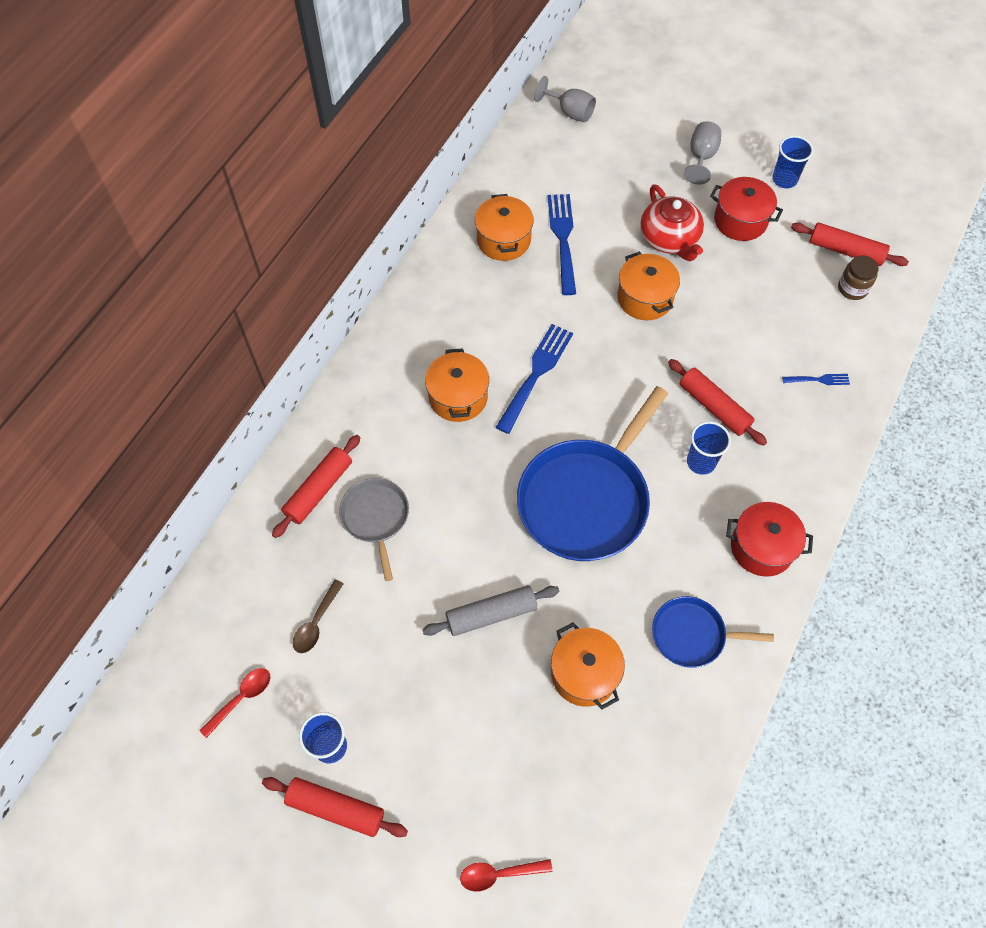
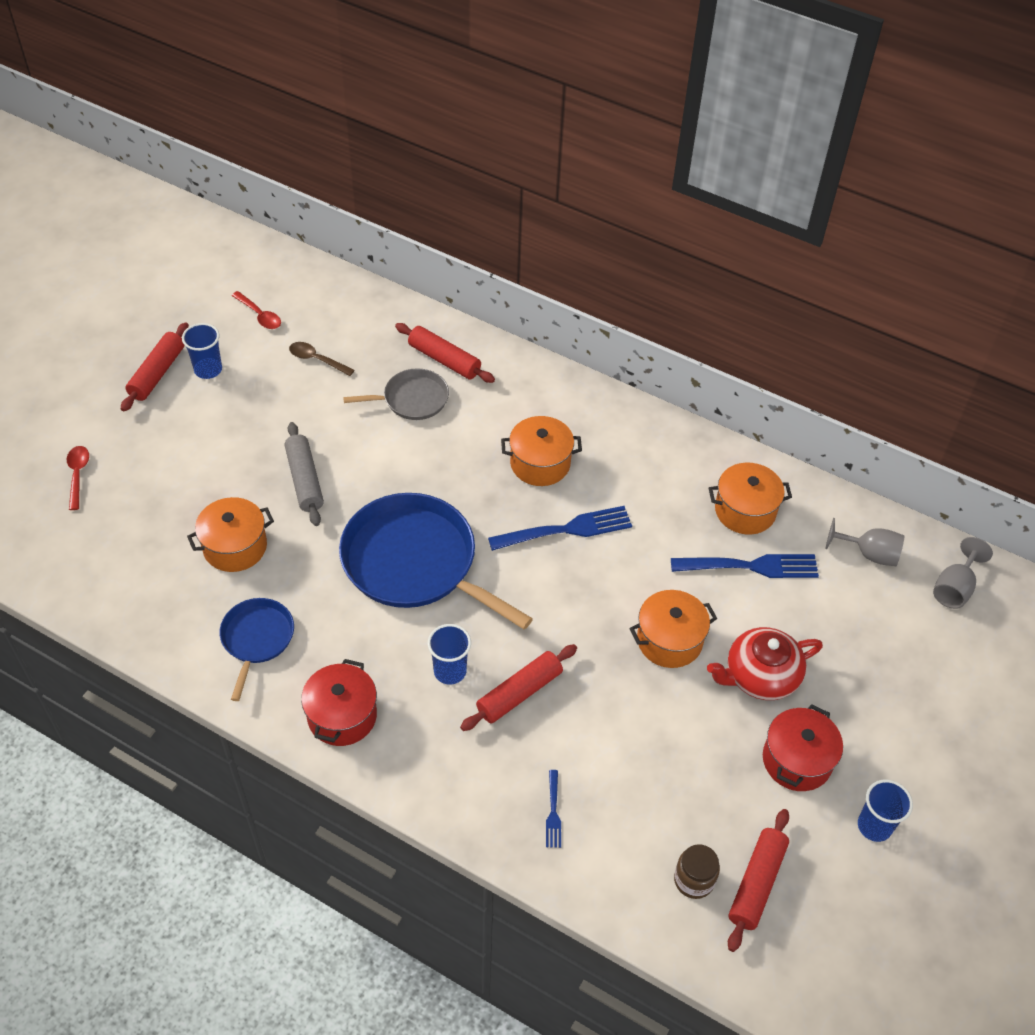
camera: 90 degrees right, 10 degrees down
(536, 374) = (566, 530): blue fork -> blue fork turned 45 degrees counterclockwise
(701, 157) = (900, 728): grey goblet -> grey goblet (869, 554)

